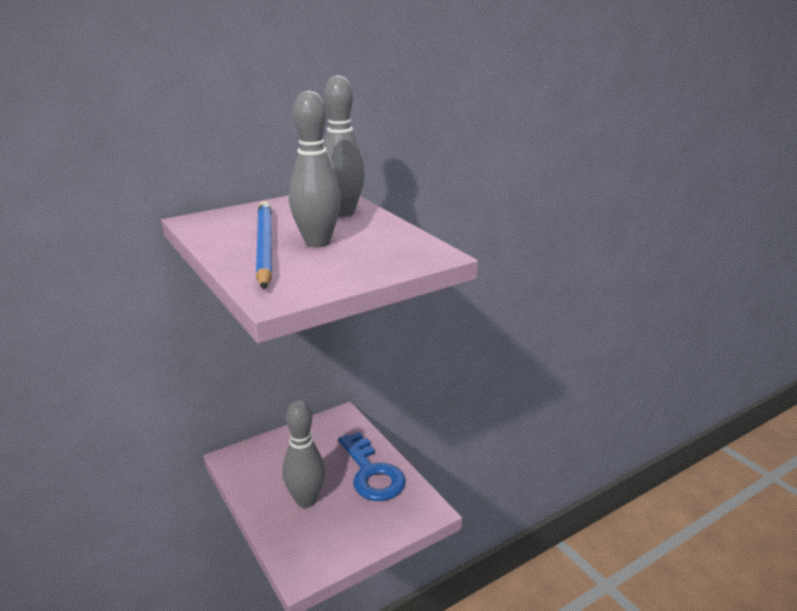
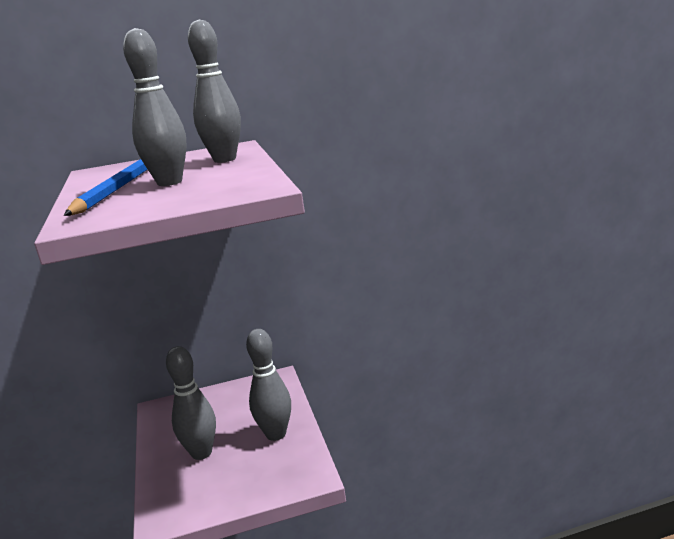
camera: 20 degrees right, 5 degrees down
(372, 473) = (276, 434): blue key -> grey bowling pin

